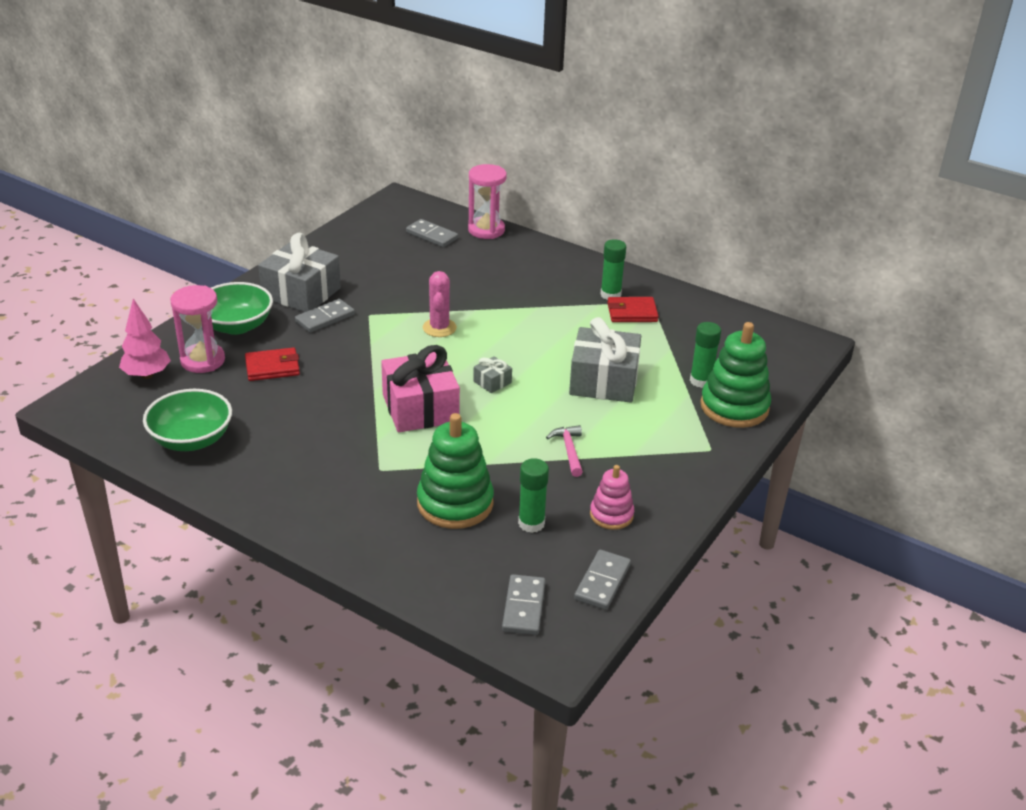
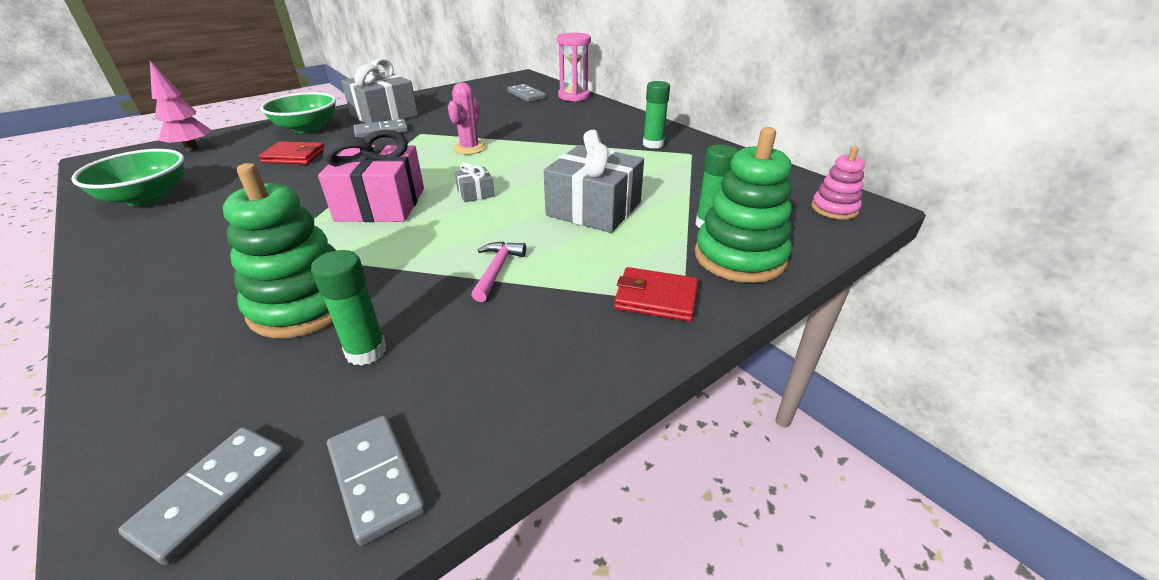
camera: 20 degrees right, 0 degrees up
(203, 360) = (248, 145): pink hourglass -> none
(602, 582) = (376, 478): grey domino -> grey domino turned 75 degrees counterclockwise
(611, 515) = (483, 363): pink stacking toy -> pink stacking toy (834, 209)
(632, 312) = (666, 159): red wallet -> red wallet (656, 298)

